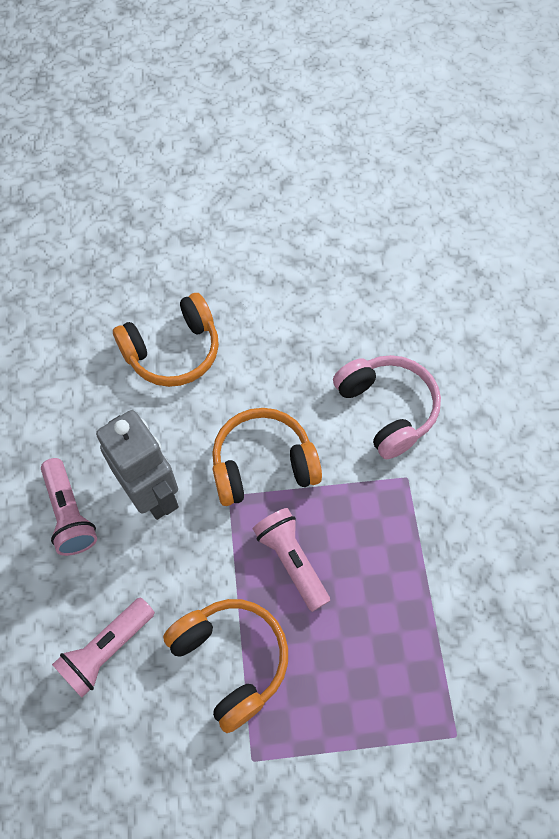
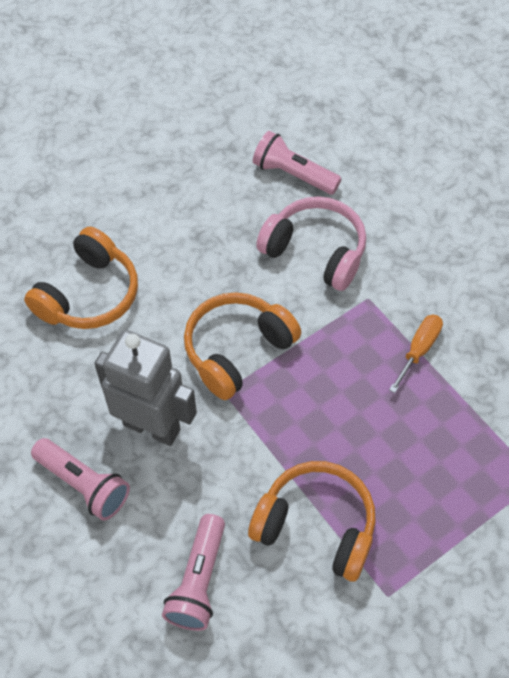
camera: 30 degrees left, 5 degrees down
(291, 561) = (315, 416): pink flashlight -> pink flashlight (293, 174)
(423, 550) = (419, 350): none -> orange screwdriver

